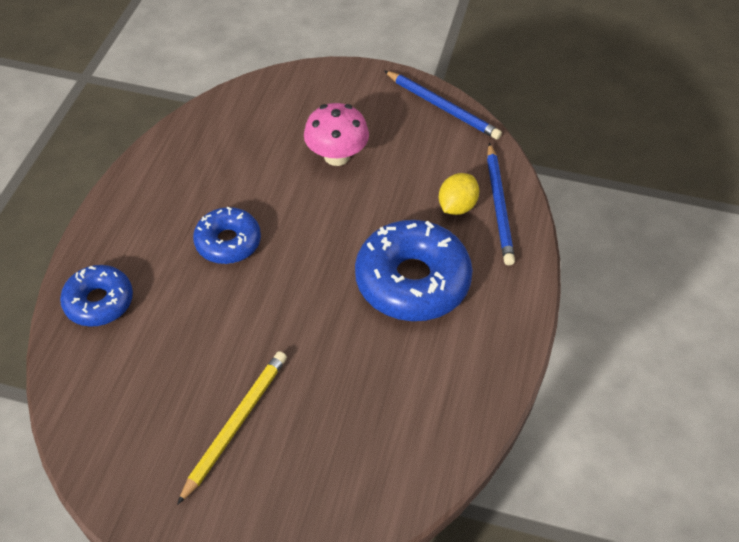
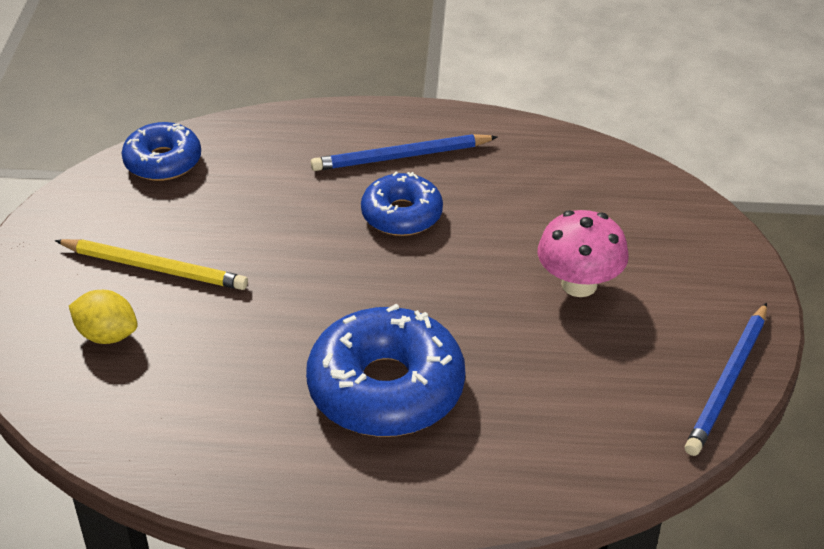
camera: 80 degrees right, 10 degrees down
(99, 302) = (293, 139): blue donut -> blue donut (163, 161)
(457, 206) = (532, 420): yellow lemon -> yellow lemon (107, 335)
(499, 206) = (550, 469): blue pencil -> blue pencil (401, 157)

